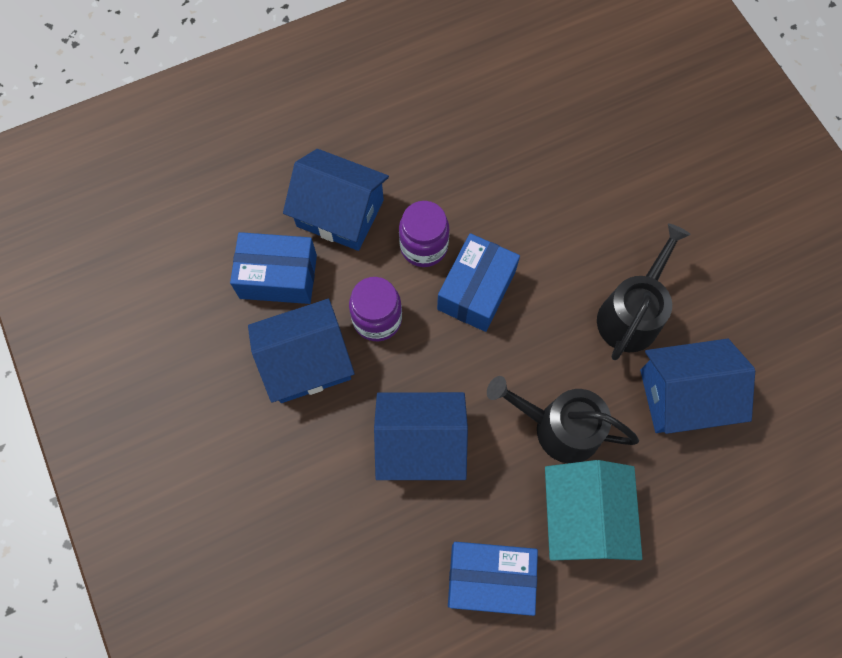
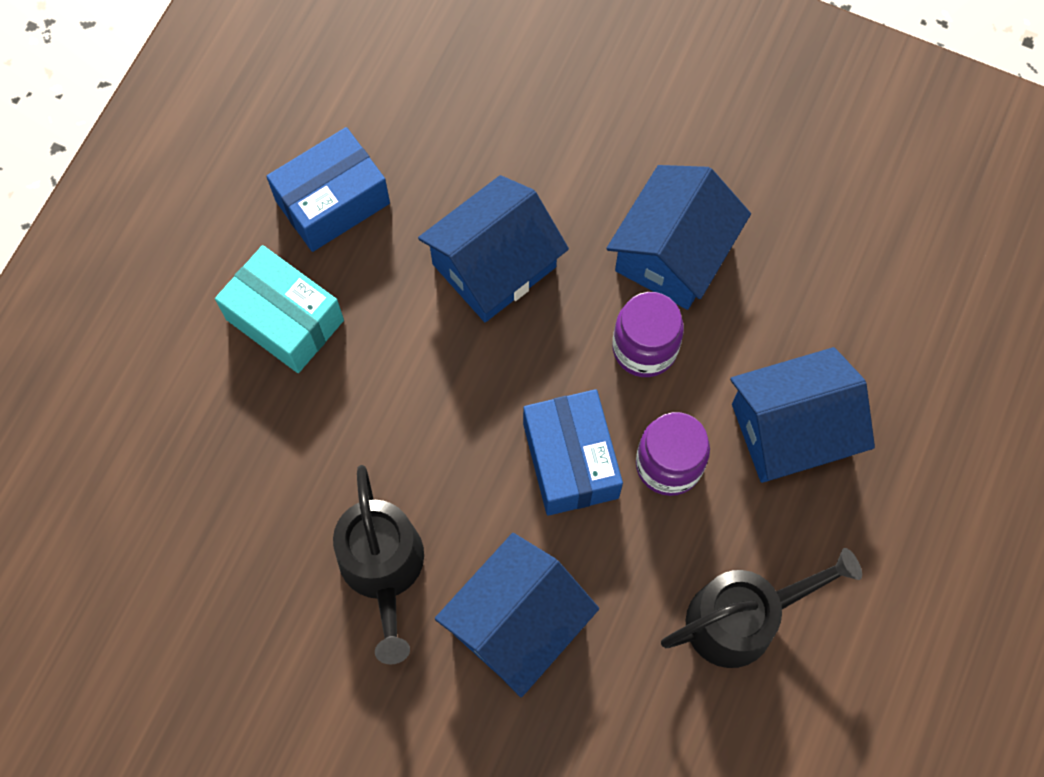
camera: 140 degrees right, 0 degrees up
(278, 276) = (784, 311): blue box -> none
(559, 427) = (370, 385): black watering can -> black watering can (741, 618)
(583, 516) = (285, 319): turquoise house -> turquoise box
(683, 396) = (265, 519): blue house -> blue house (517, 623)

